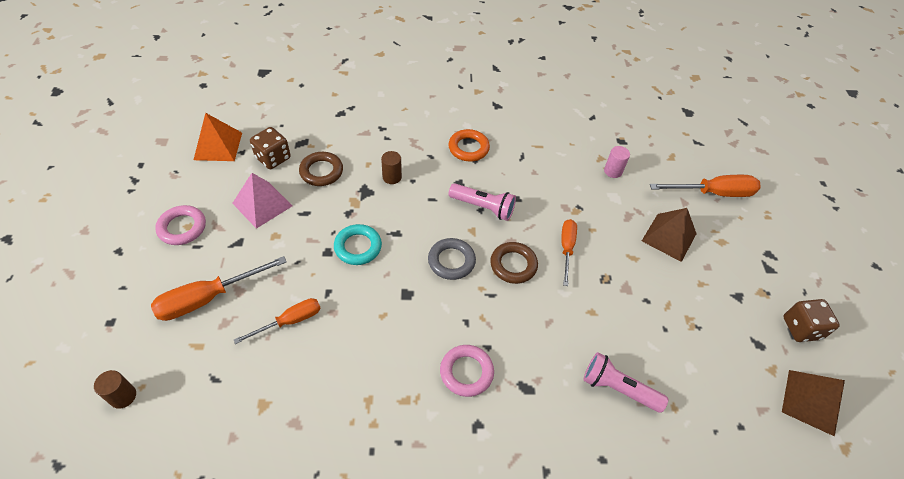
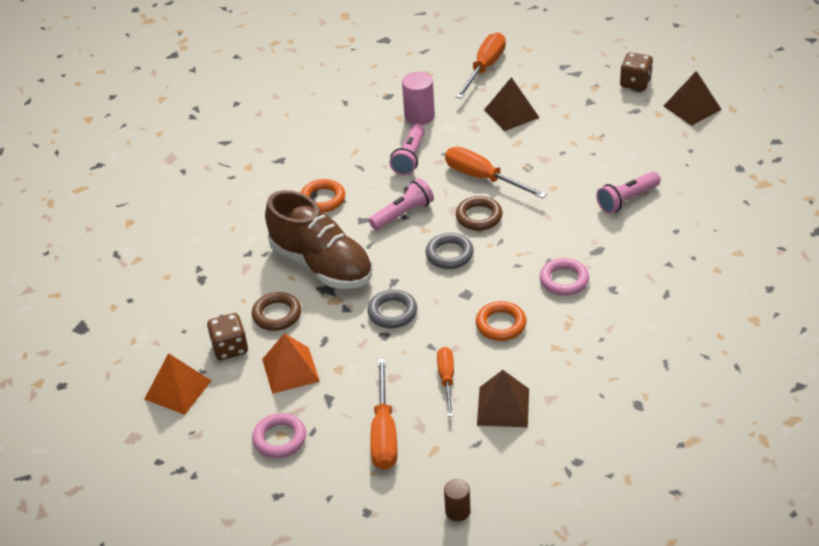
camera: 55 degrees left, 10 degrees down
(262, 204) = (290, 370): pink pyramid -> orange pyramid
(270, 383) = (503, 406): none -> brown pyramid
(358, 247) = (392, 312): turquoise ring -> grey ring
(379, 339) = (501, 324): none -> orange ring
(392, 177) = (321, 265): brown cylinder -> brown shoe
(555, 185) = (410, 158): none -> pink flashlight
(566, 248) = (483, 178): orange screwdriver -> orange screwdriver, size x1.54
(613, 171) = (419, 116): pink cylinder -> pink cylinder, size x1.60

